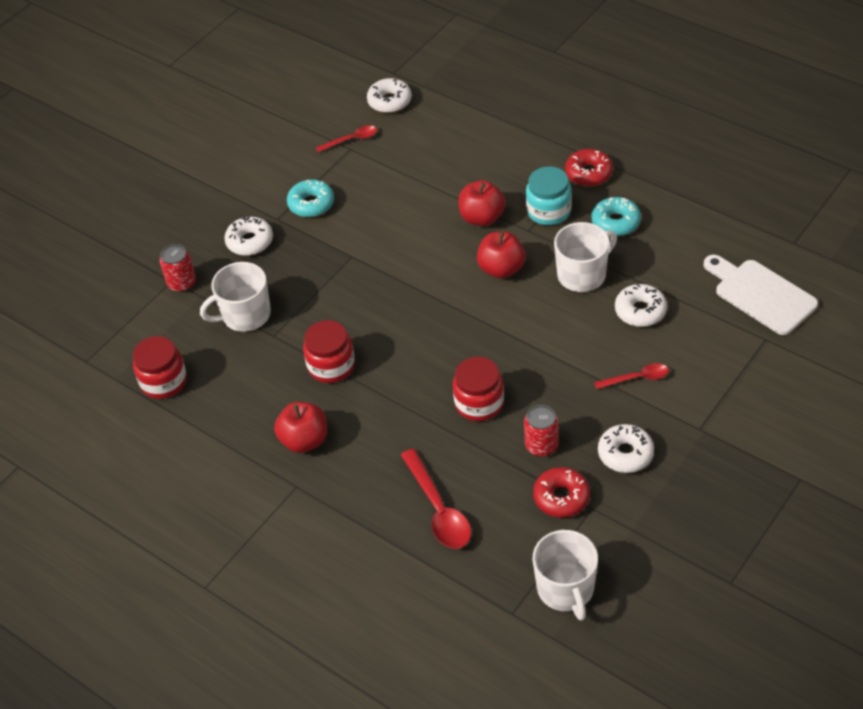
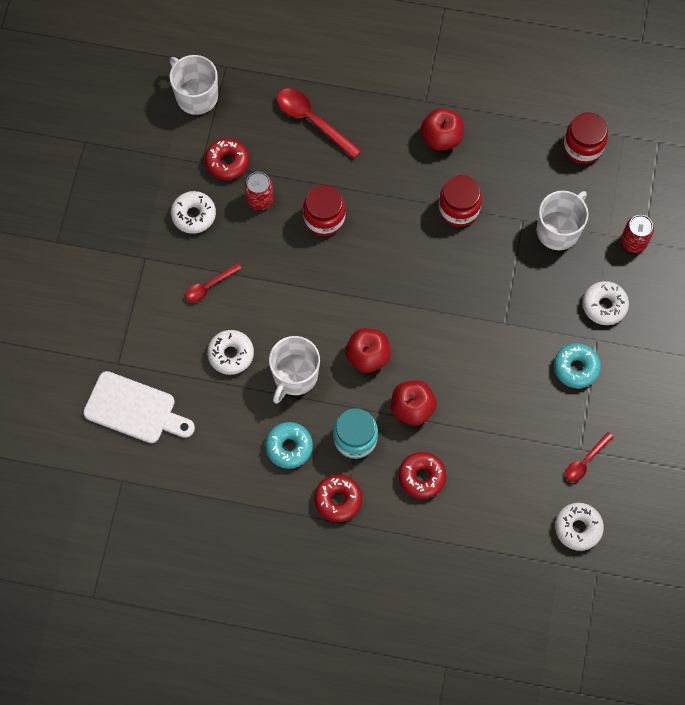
camera: 150 degrees right, 20 degrees up
(502, 168) = (422, 477): none -> red donut

